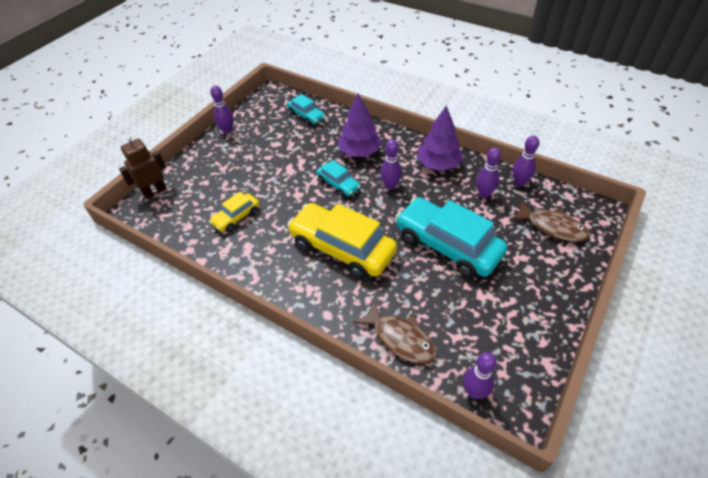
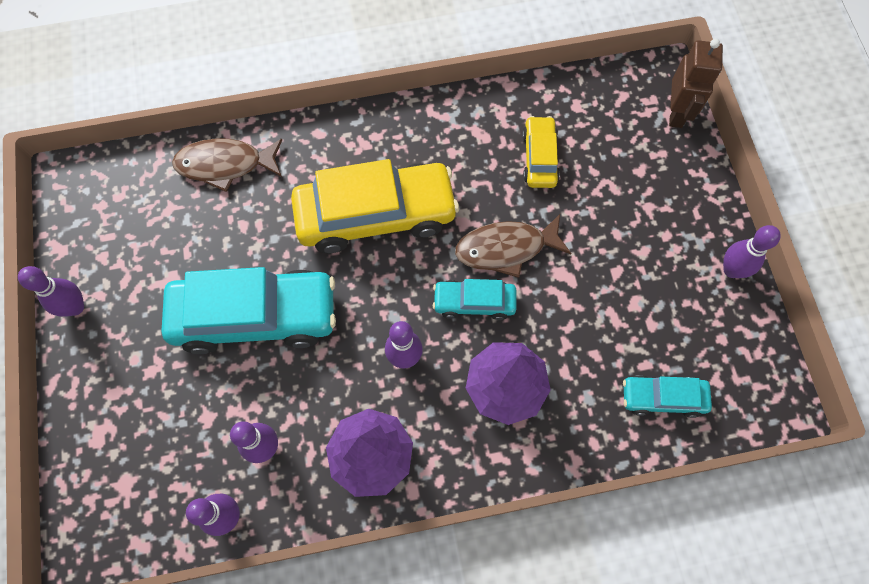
camera: 135 degrees right, 20 degrees up
(474, 392) = (118, 168): purple bowling pin -> purple bowling pin (75, 307)
(552, 227) = (136, 456): brown fish -> brown fish (506, 248)

